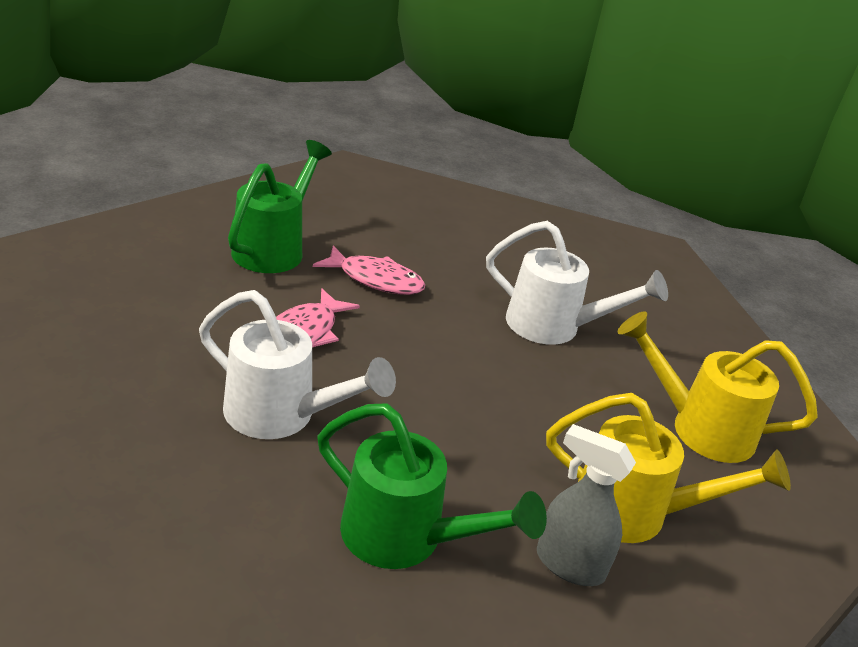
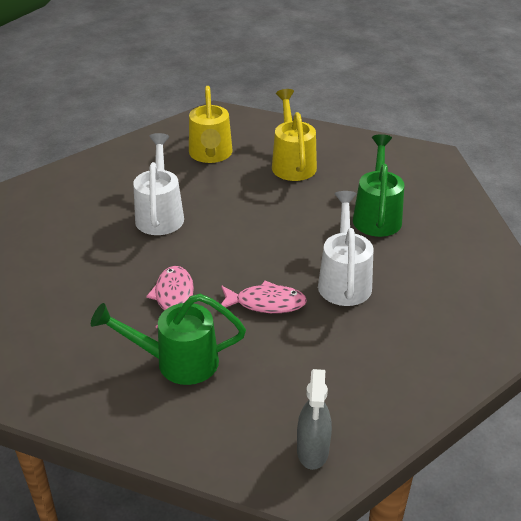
camera: 110 degrees left, 5 degrees up
(569, 564) = (342, 173): grey spray bottle -> grey spray bottle (312, 451)

